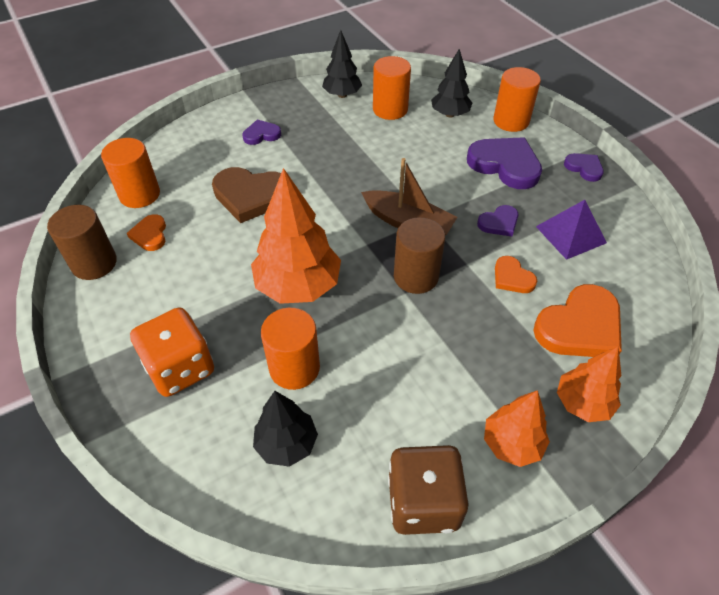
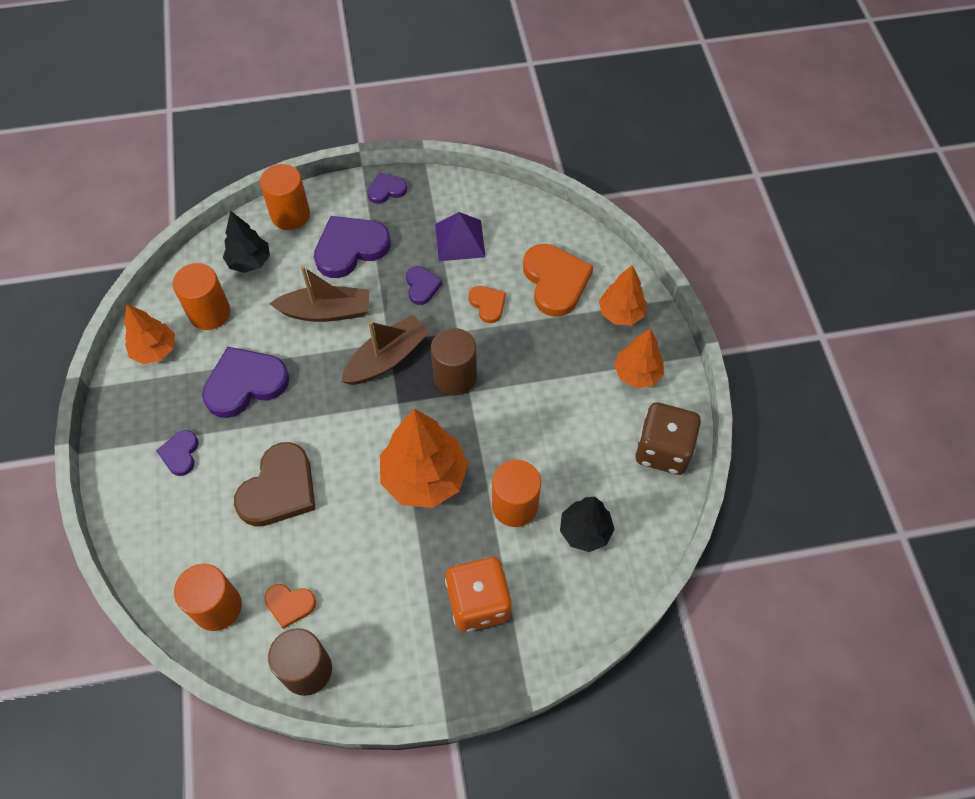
camera: 70 degrees left, 10 degrees up
(337, 147) = (245, 384): none -> purple heart
(342, 95) = (155, 350): black tree -> orange tree
(432, 170) = (326, 311): none -> brown boat
(512, 277) = (487, 304): orange heart -> orange heart turned 105 degrees counterclockwise

